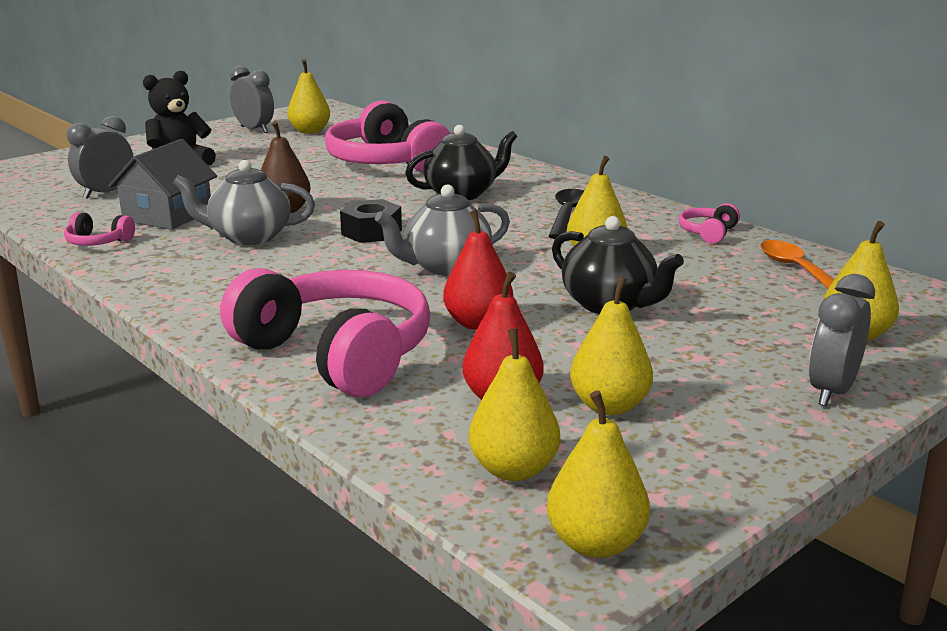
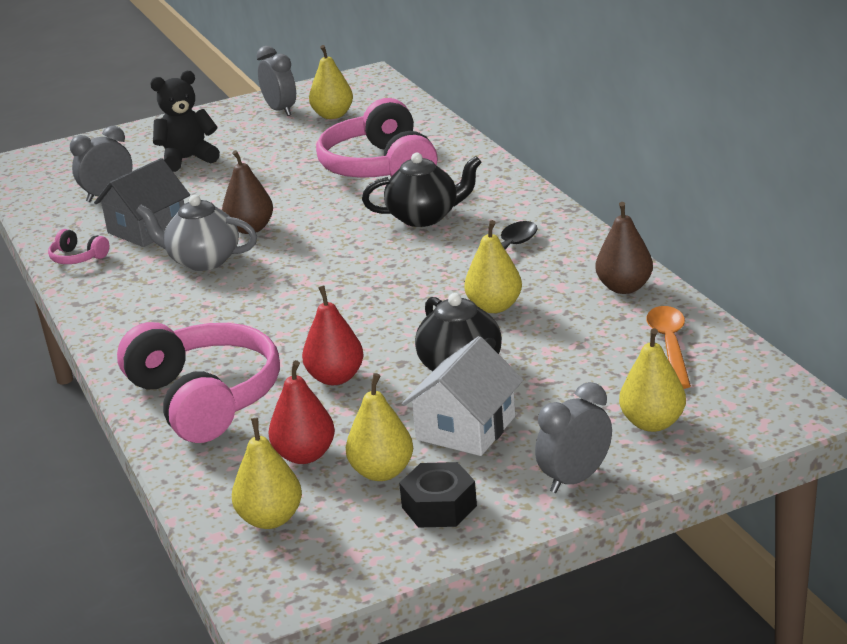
camera: 20 degrees right, 5 degrees up
(371, 232) = (311, 263): black nut -> black nut (439, 506)
(446, 267) = (349, 311): grey teapot -> none
(595, 543) = (286, 584): yellow pear -> none
(665, 356) = (465, 428): none -> white house
(708, 233) = (624, 287): pink headphones -> brown pear

